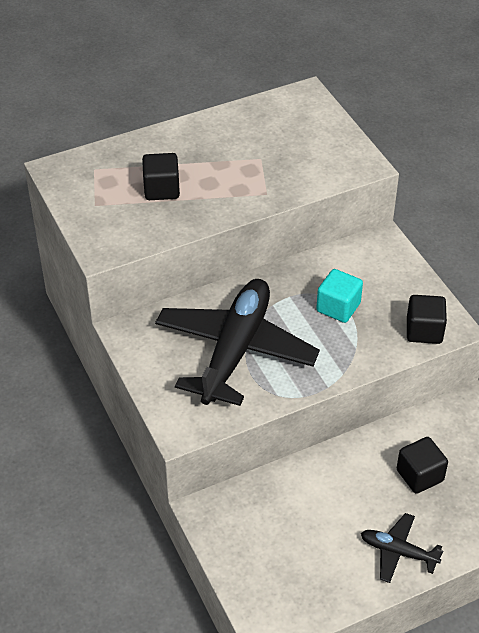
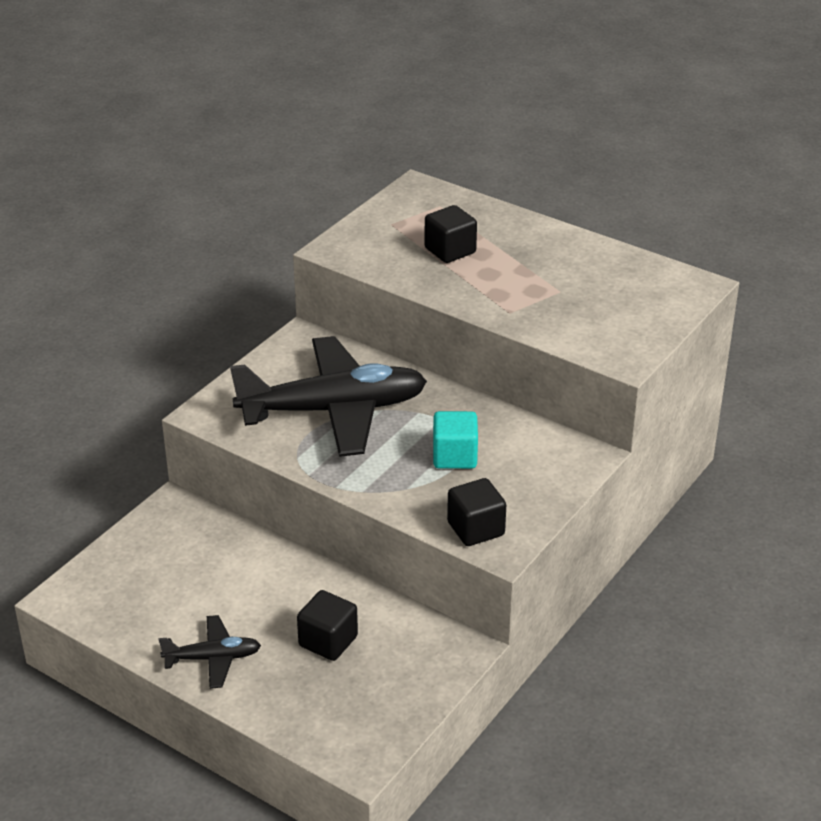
camera: 60 degrees right, 10 degrees down
(398, 552) = (213, 658): black plane -> black plane turned 90 degrees clockwise

